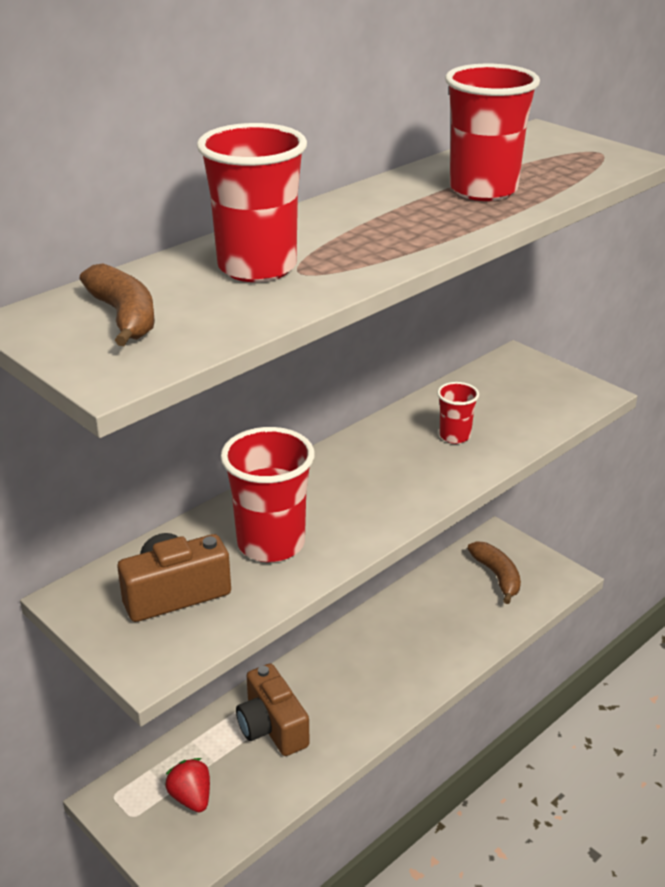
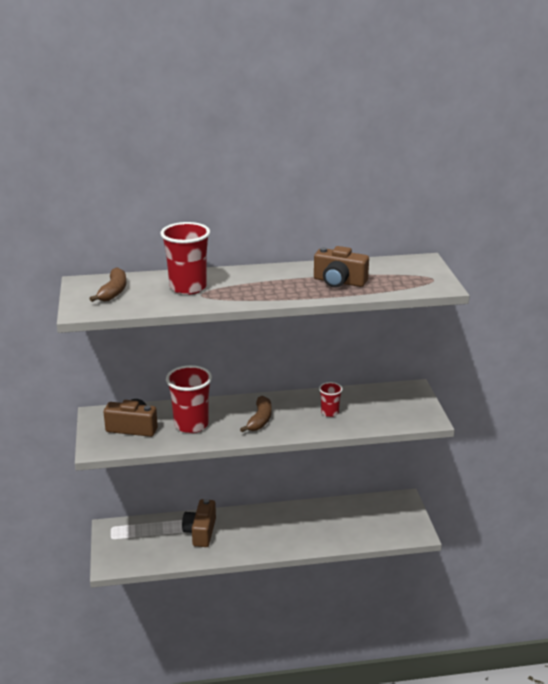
camera: 35 degrees right, 5 degrees down
(191, 797) = (140, 543): red strawberry -> none
(483, 190) = (339, 282): red cup -> brown camera
(497, 576) = (381, 517): brown banana -> brown banana (260, 420)

